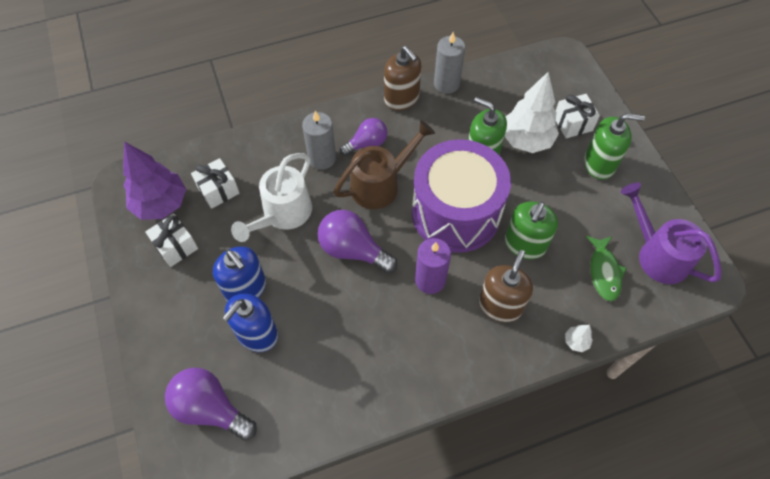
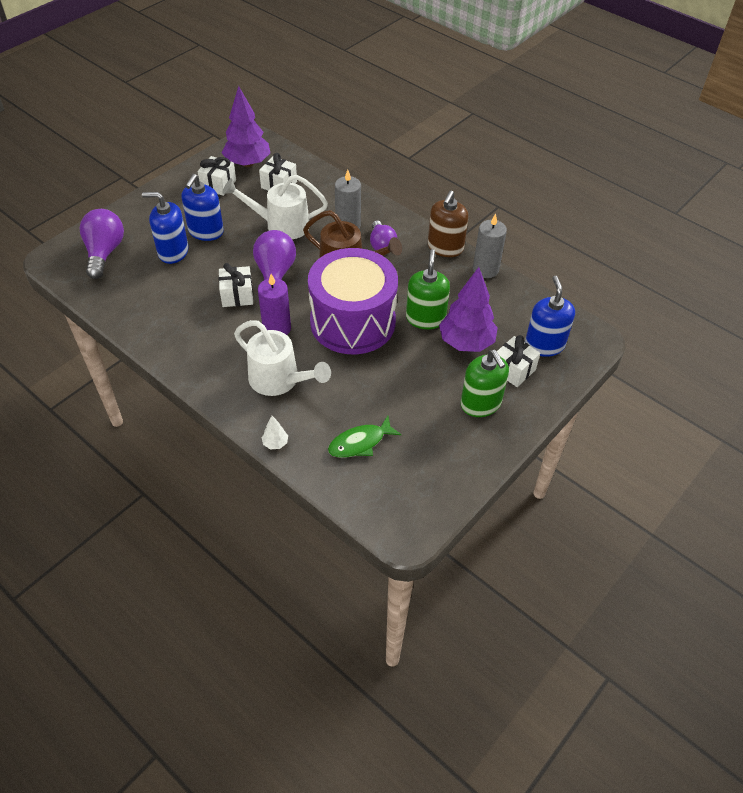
camera: 60 degrees right, 10 degrees down
(363, 297) = (237, 295): none -> white gift
(367, 144) = (381, 245): purple light bulb -> purple light bulb turned 45 degrees clockwise
(500, 305) = (280, 380): brown soap dispenser -> white watering can
(525, 244) = (352, 377): green soap dispenser -> none
(526, 140) = (466, 343): white tree -> purple tree
(556, 89) = (544, 345): none -> blue soap dispenser
(657, 254) = (407, 478): purple watering can -> none

